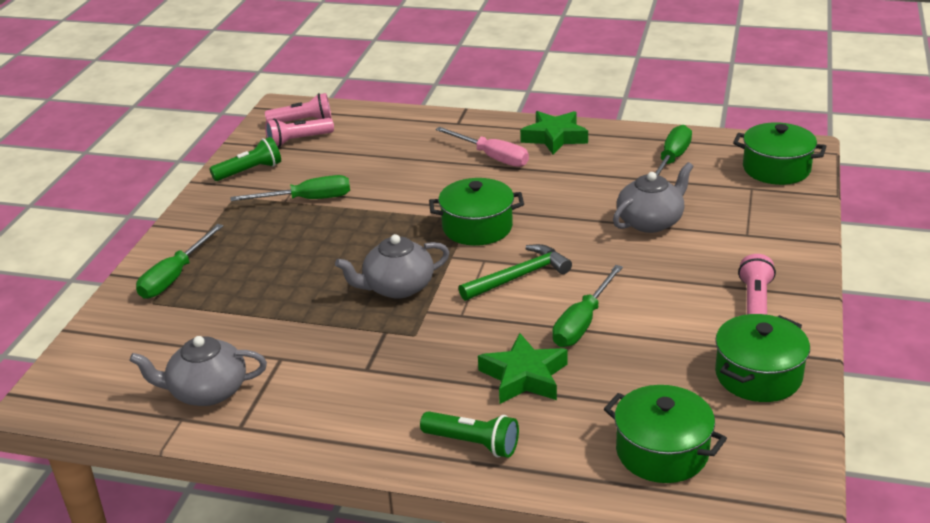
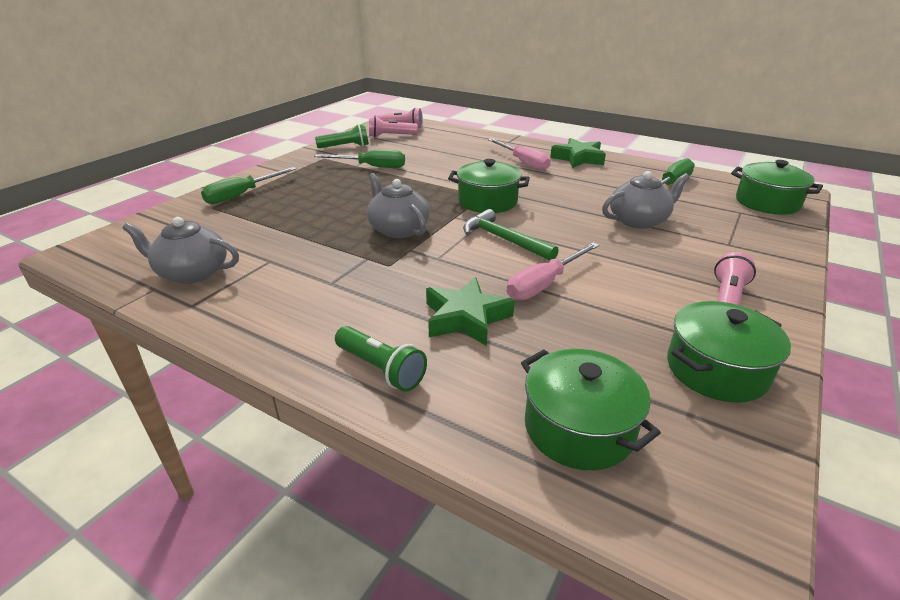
camera: 15 degrees right, 0 degrees up
(397, 287) = (398, 229): grey teapot -> grey teapot turned 60 degrees clockwise
(519, 277) = (504, 239): green hammer -> green hammer turned 120 degrees counterclockwise
(582, 322) = (544, 284): green screwdriver -> pink screwdriver

